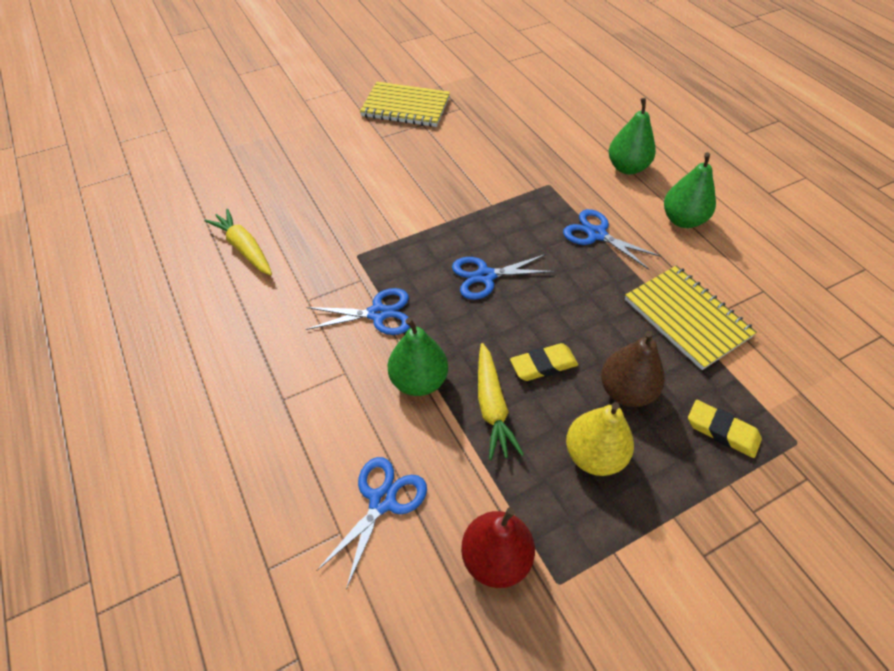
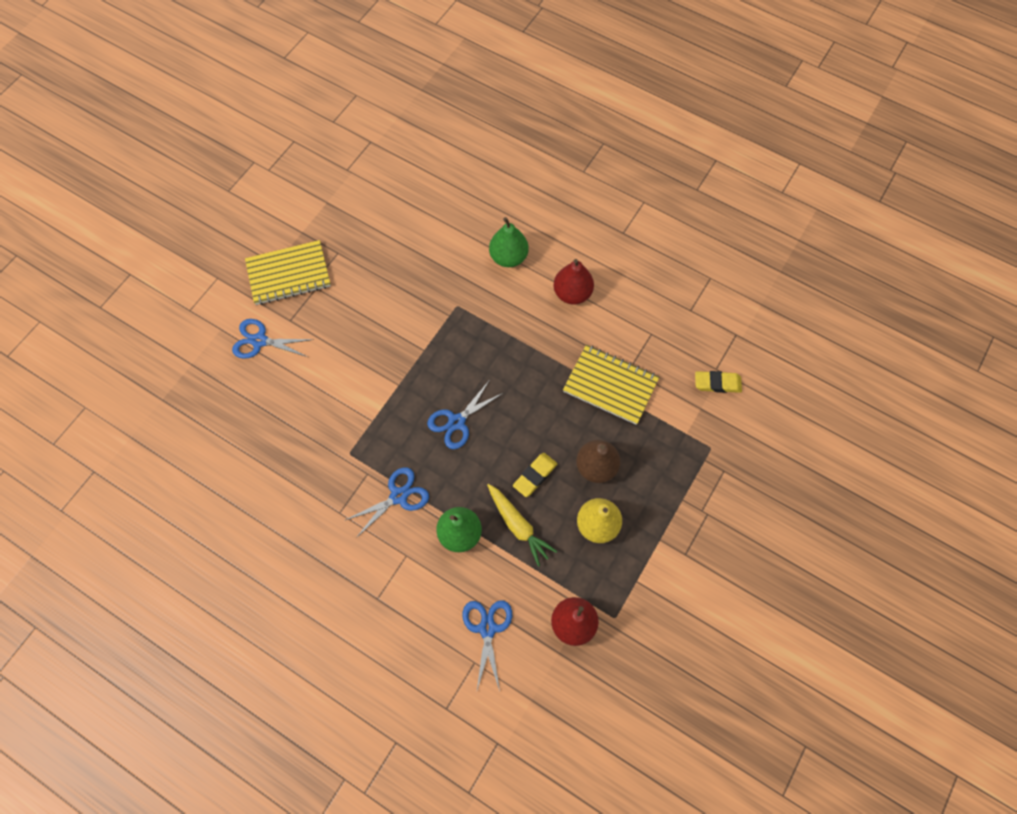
camera: 30 degrees left, 15 degrees up
(244, 248) = (256, 494): yellow carrot -> none
(596, 234) = (517, 340): blue scissors -> blue scissors (259, 341)
(682, 220) = (572, 293): green pear -> red pear
(722, 431) = (665, 464): yellow eraser -> yellow eraser (717, 383)

